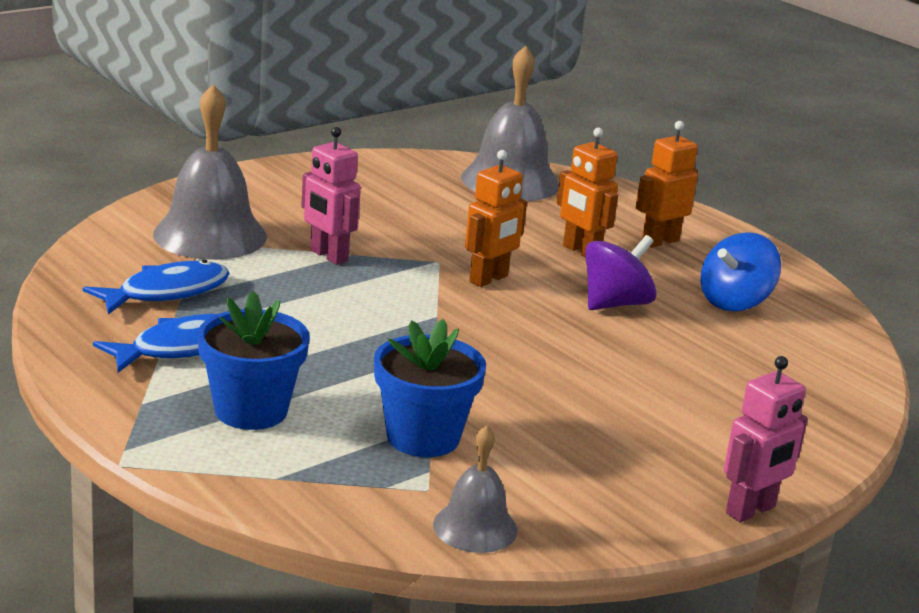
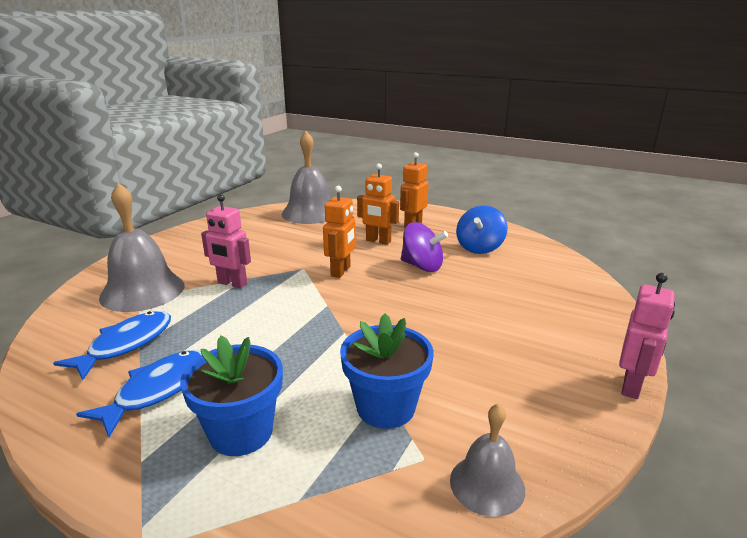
camera: 20 degrees left, 0 degrees up
(615, 304) = (422, 266): purple spinning top -> purple spinning top turned 90 degrees clockwise

